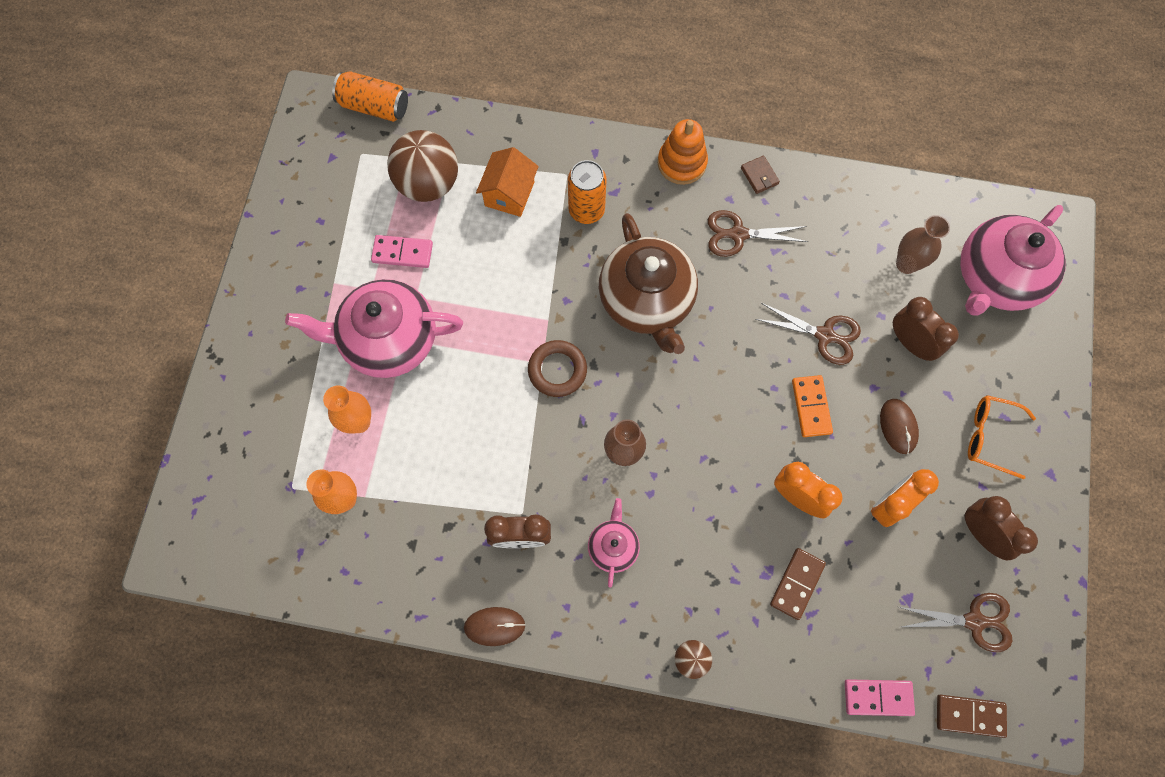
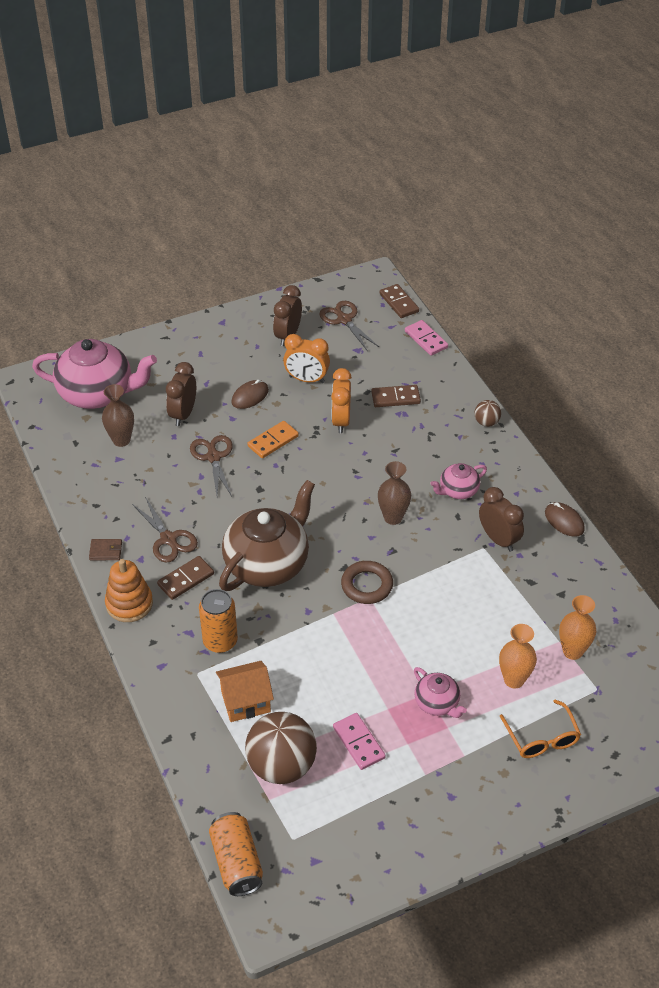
camera: 125 degrees left, 25 degrees down
(388, 340) = (437, 703): pink teapot -> pink teapot, size x0.49
(677, 222) = (186, 579): none -> brown domino
(759, 176) = (106, 551): brown wallet -> brown wallet turned 60 degrees clockwise
(990, 437) = (220, 355): orange glasses -> orange glasses (542, 738)

